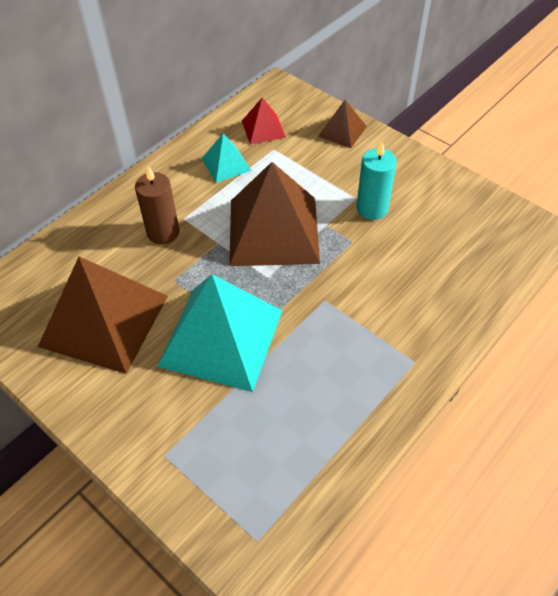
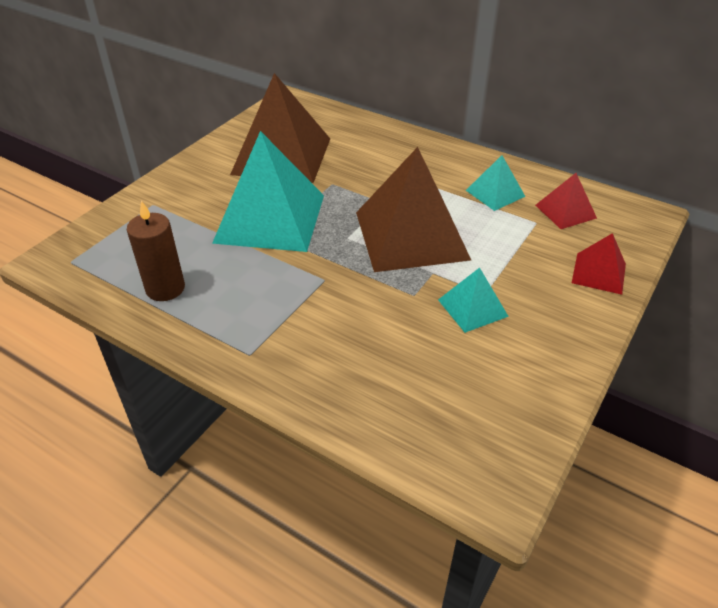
camera: 80 degrees right, 10 degrees down
(163, 232) = (387, 169): brown candle -> brown candle (165, 288)
(342, 131) = (598, 273): brown pyramid -> red pyramid
(372, 208) = (472, 308): turquoise candle -> turquoise pyramid

